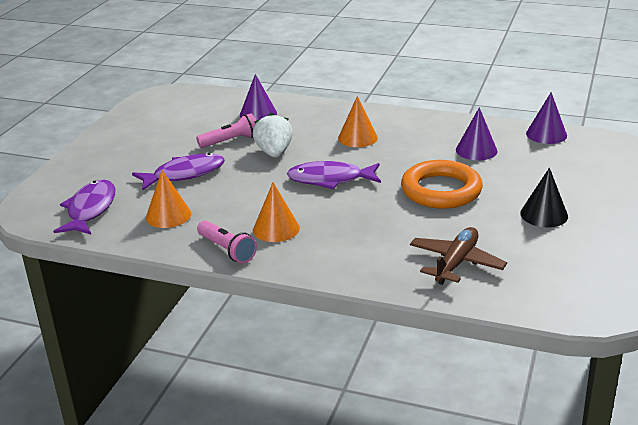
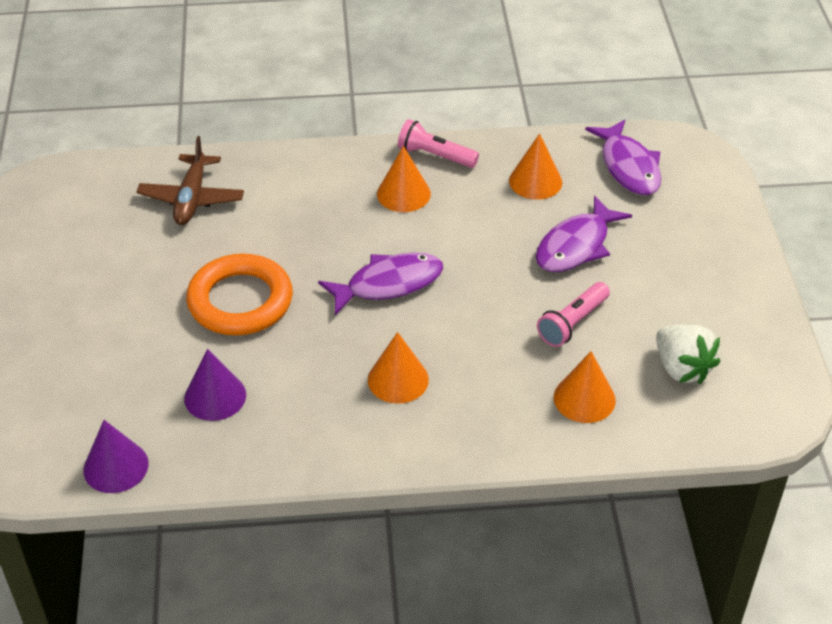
camera: 155 degrees right, 15 degrees up
(258, 114) = (584, 398): purple cone -> orange cone
(274, 153) = (494, 315): white strawberry -> white strawberry (682, 368)
(544, 214) = (105, 292): black cone -> none

